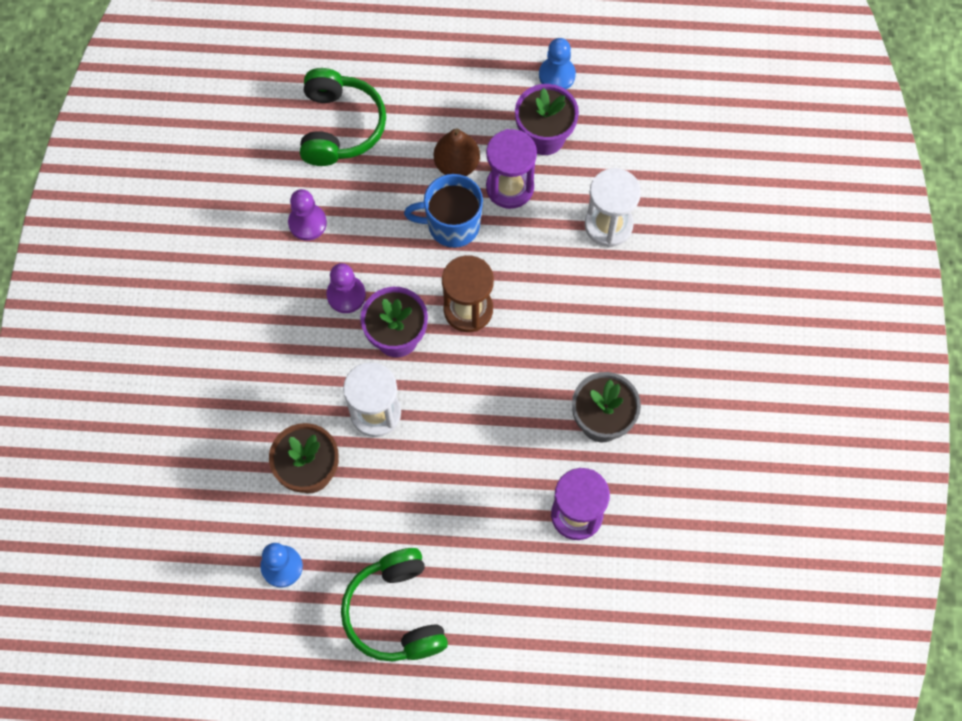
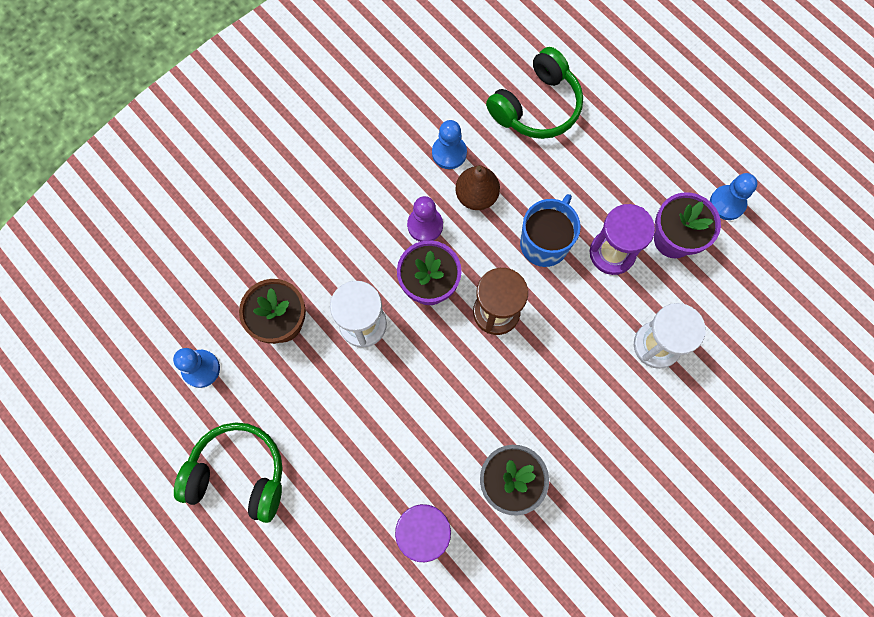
camera: 45 degrees right, 5 degrees up
(307, 223) = (449, 153): purple pawn -> blue pawn
(396, 612) = (238, 474): green headphones -> green headphones turned 75 degrees clockwise
(452, 225) = (545, 243): blue mug -> blue mug turned 75 degrees clockwise
(457, 164) = (590, 203): brown pear -> brown pear (476, 196)

